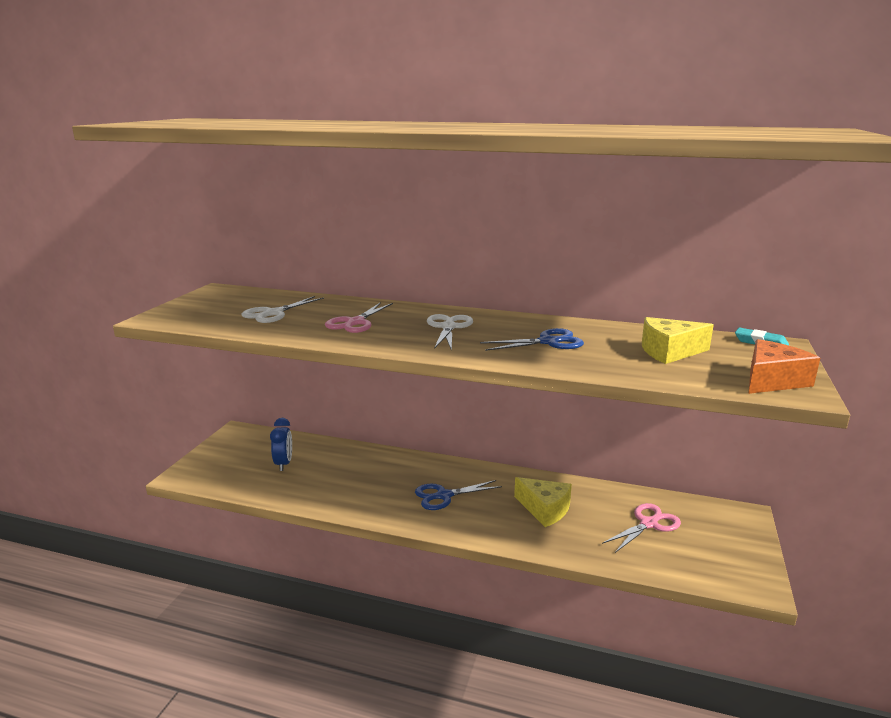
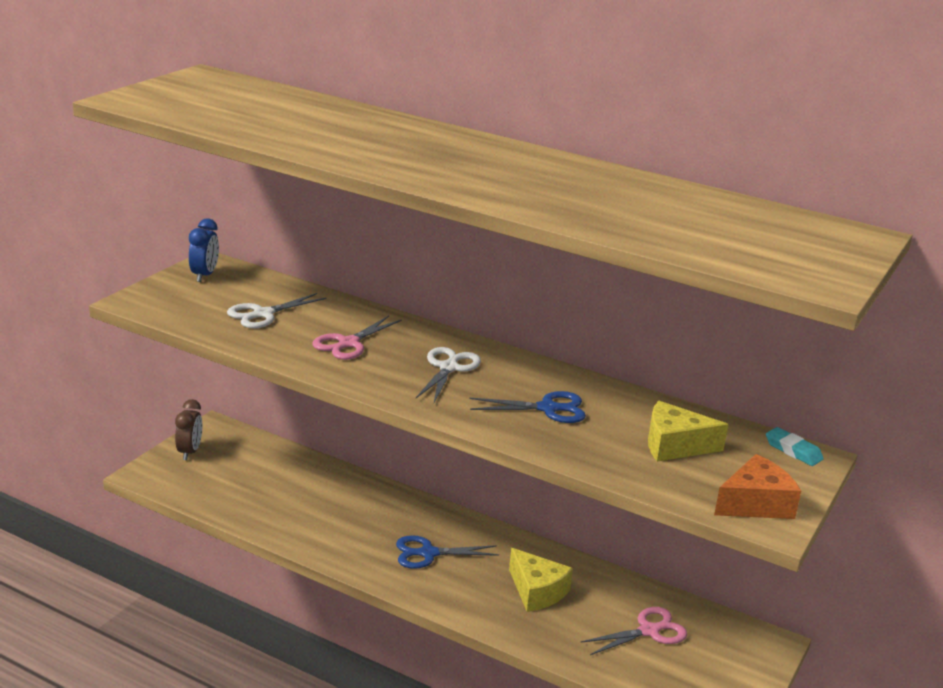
camera: 10 degrees right, 5 degrees up
(219, 452) = (189, 452): none -> brown clock
(283, 464) = (259, 480): blue clock -> blue clock (204, 275)

